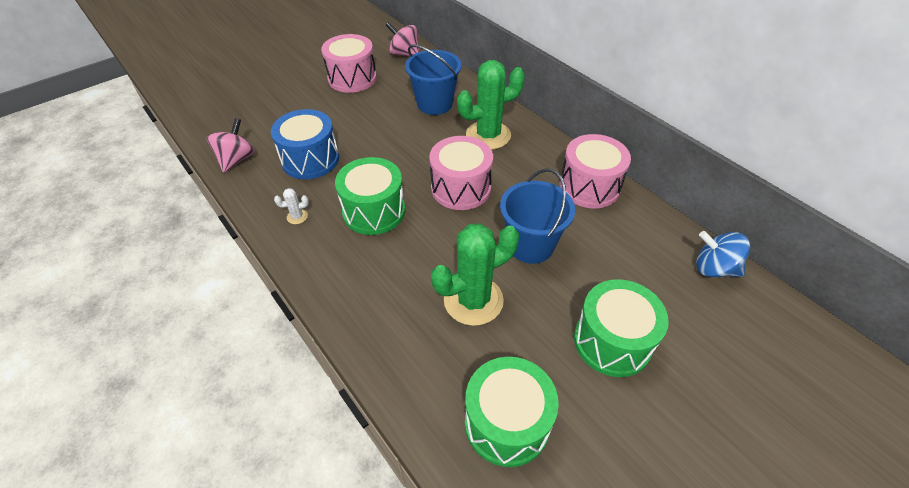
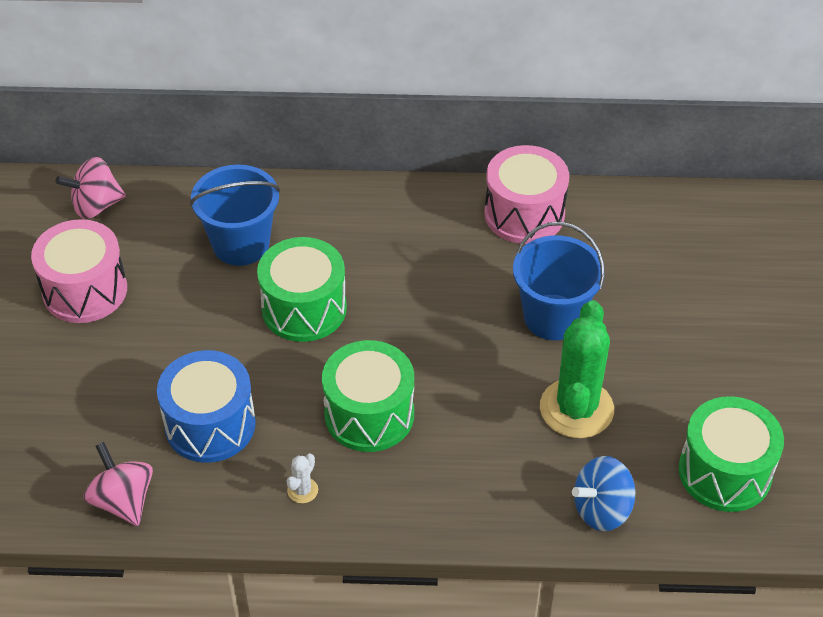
camera: 50 degrees left, 0 degrees up
(461, 188) = (414, 317): pink drum -> none
(488, 135) = (355, 236): green cactus -> none
(612, 341) = (714, 341): green drum -> green drum (304, 308)
(714, 268) = (708, 210): blue spinning top -> blue spinning top (602, 509)

